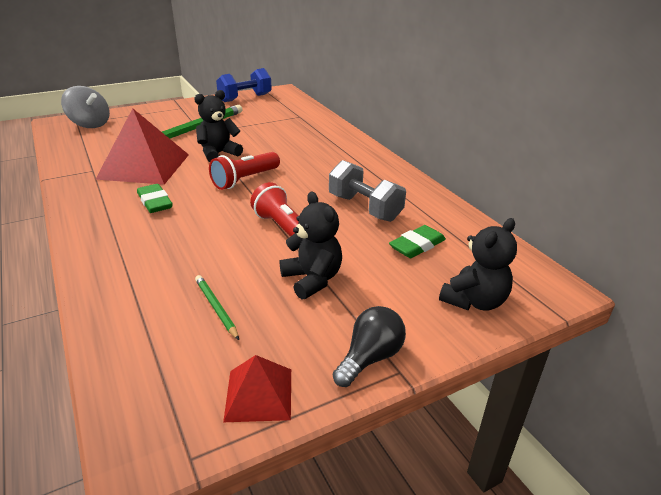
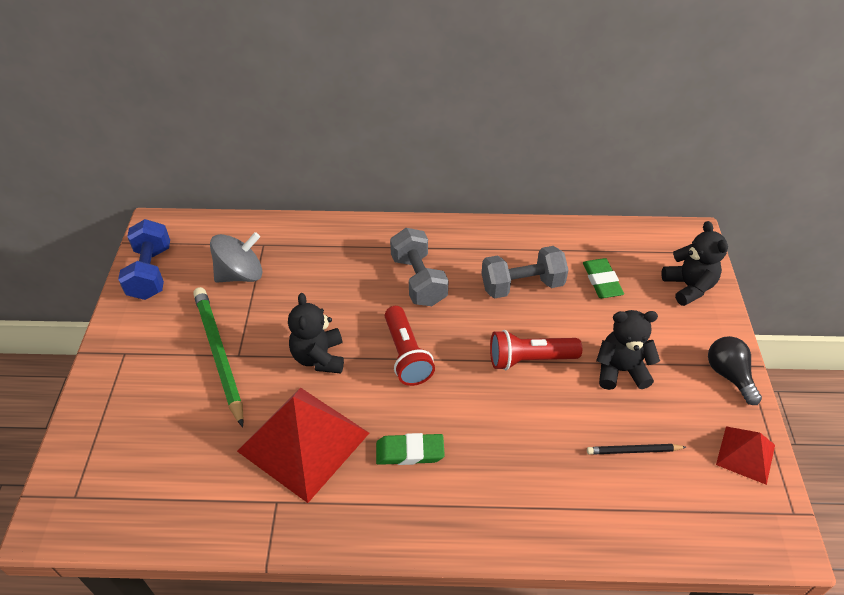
camera: 60 degrees left, 15 degrees up
(90, 124) = (97, 479): grey spinning top -> grey spinning top (240, 274)
(216, 308) = (633, 451): green pencil -> black pencil
(322, 167) = (418, 280): none -> grey dumbbell

